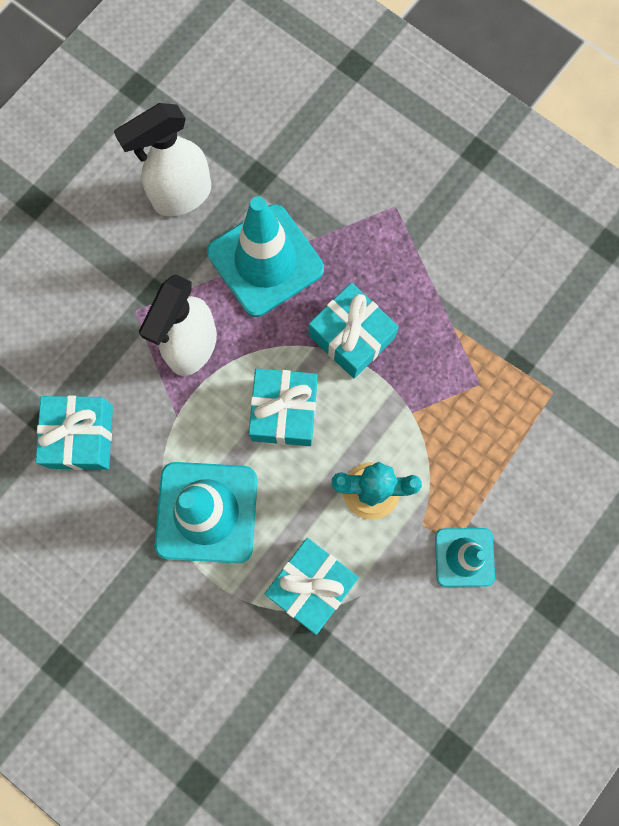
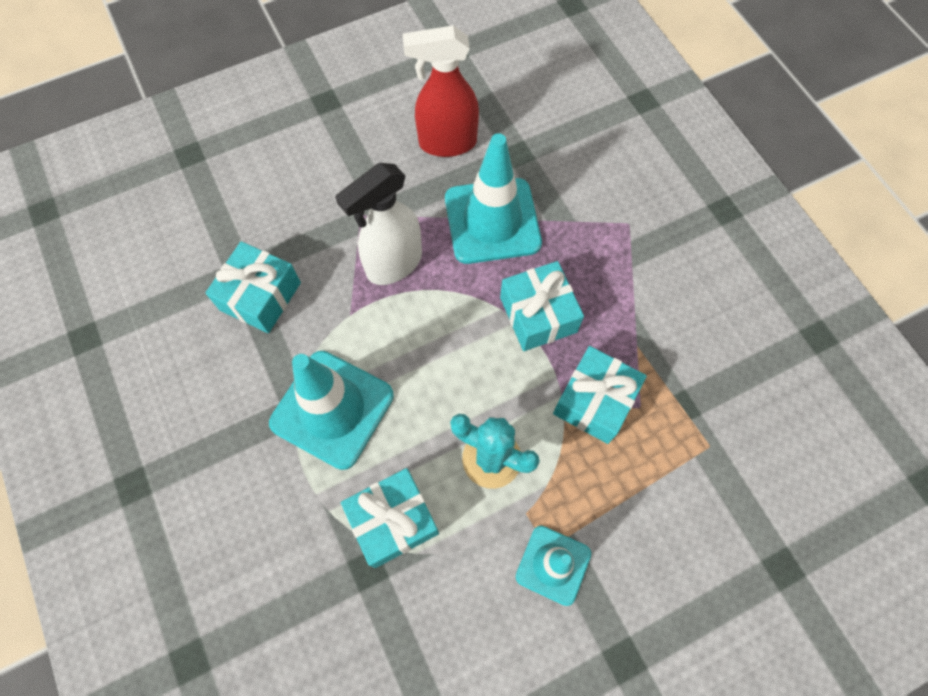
camera: 25 degrees right, 10 degrees down
(181, 196) = (446, 143): white spray bottle -> red spray bottle
(284, 412) = (446, 352): turquoise gift -> turquoise gift (594, 401)

